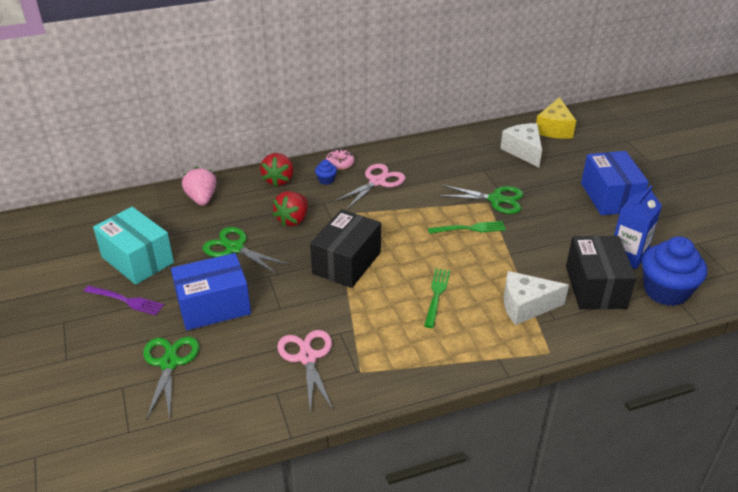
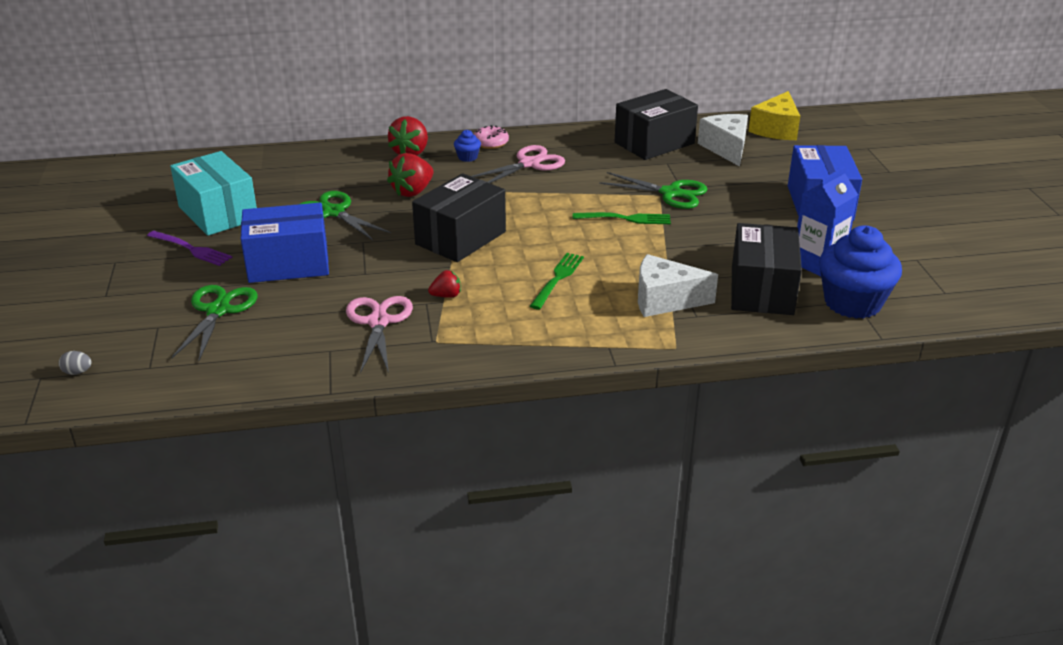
camera: 10 degrees right, 5 degrees down
(67, 446) = (77, 372): none -> grey egg
(202, 199) = (313, 163): pink strawberry -> none
(354, 323) = (446, 295): none -> red strawberry
(467, 151) = (654, 143): none -> black box

